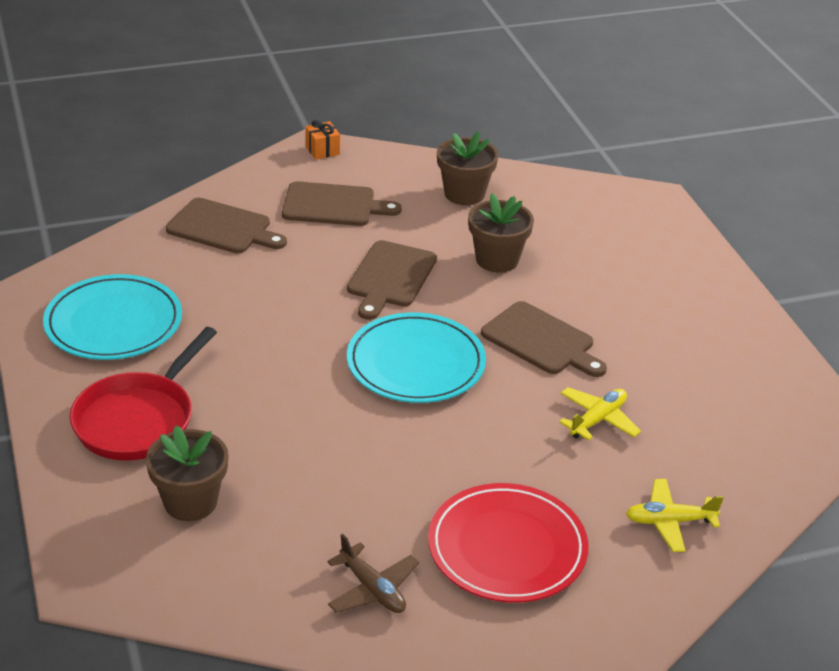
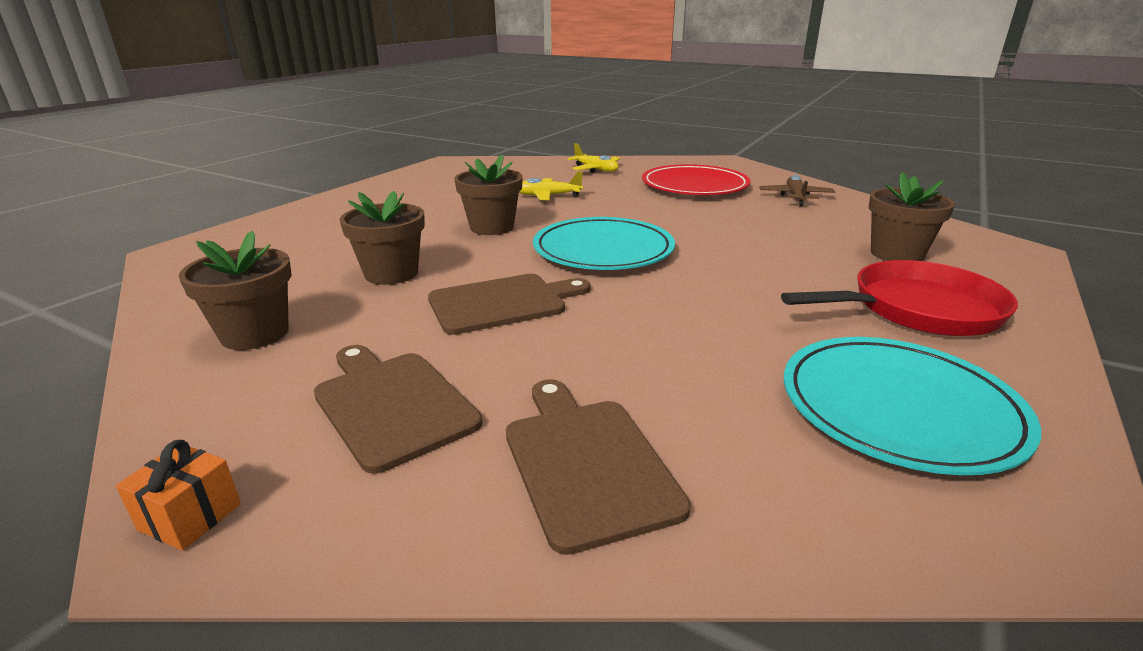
camera: 130 degrees left, 10 degrees down
(541, 341) = (492, 227): brown cutting board -> brown flower pot

